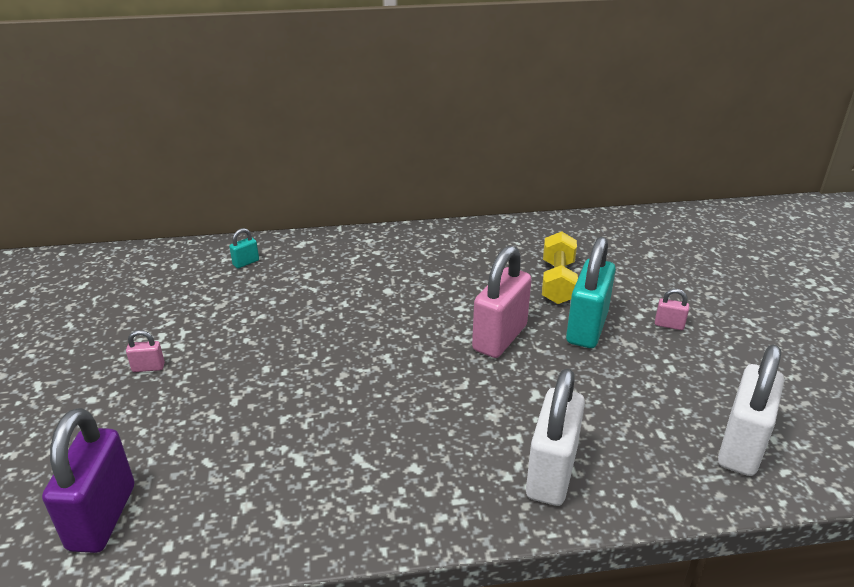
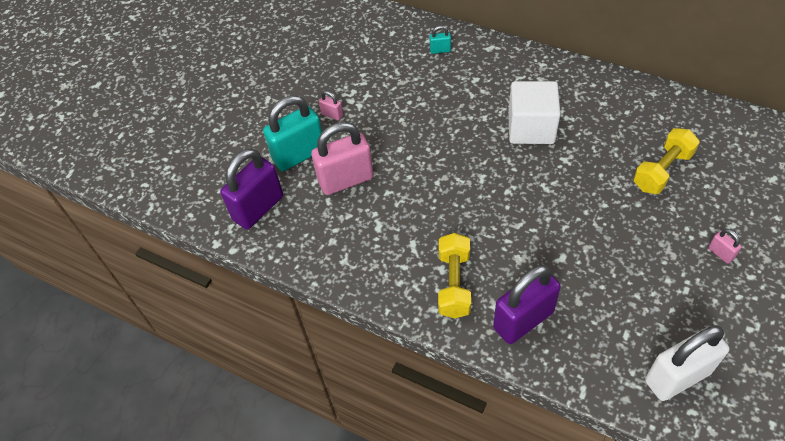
camera: 40 degrees right, 20 degrees up
(402, 294) = (531, 128): none -> white cube
(443, 476) = (454, 283): none -> yellow dumbbell
(499, 338) = (573, 200): pink padlock -> pink padlock (346, 180)
(551, 473) = (523, 320): white padlock -> purple padlock
(586, 328) = (648, 224): turquoise padlock -> turquoise padlock (299, 155)

